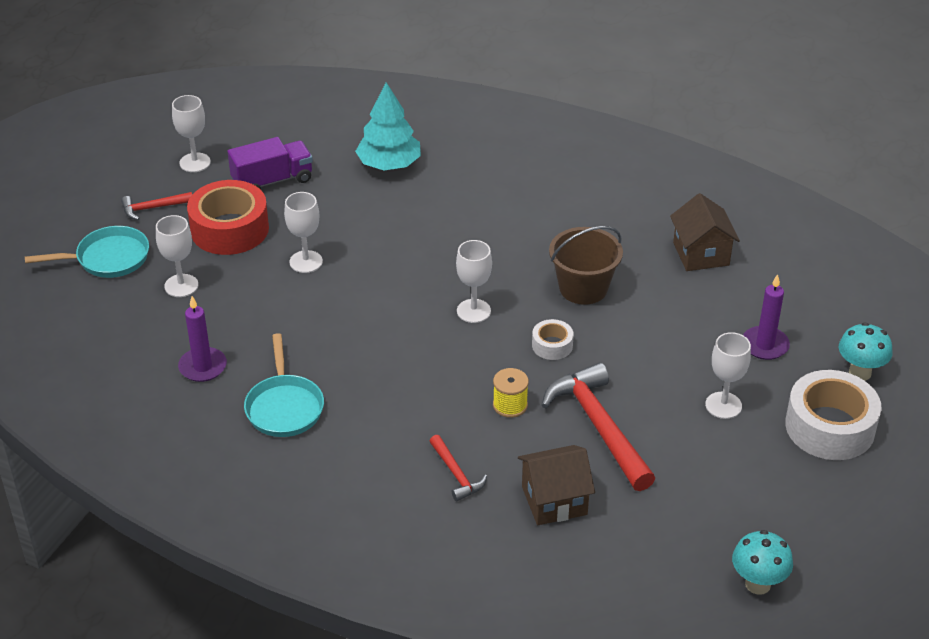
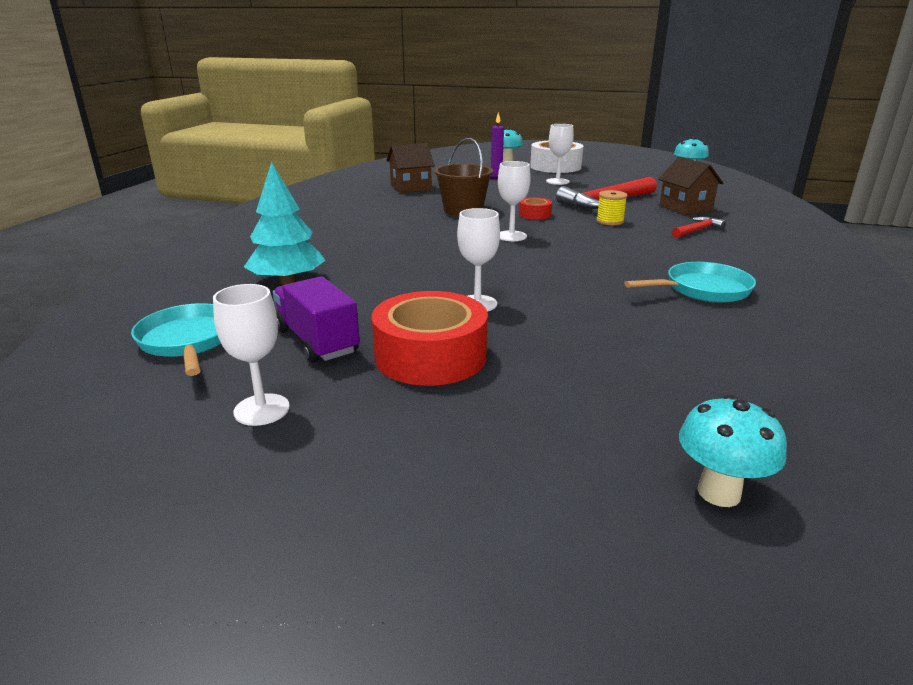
camera: 100 degrees left, 15 degrees down
(43, 312) = (719, 492): none -> turquoise mushroom
(108, 258) = (540, 449): turquoise pan -> turquoise pan (188, 341)
(153, 208) = (392, 429): red hammer -> none
(181, 286) = (565, 372): white goblet -> none
(203, 367) = (694, 336): purple candle -> none
(552, 345) = (534, 214): white tape -> red tape

